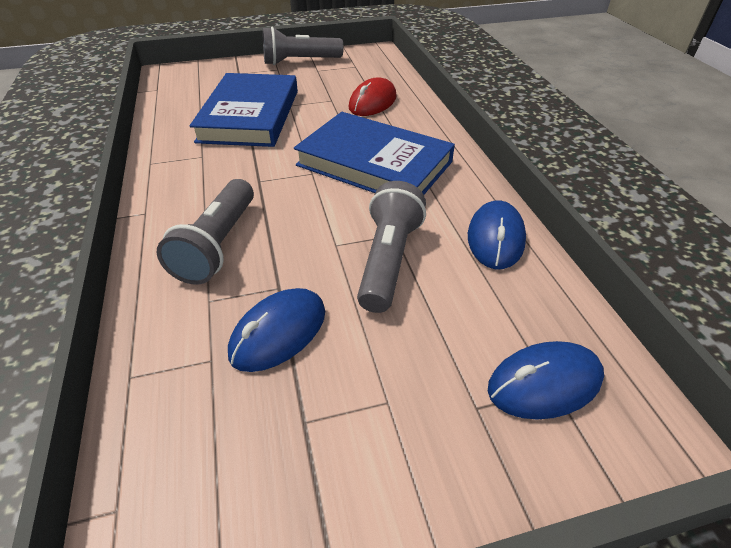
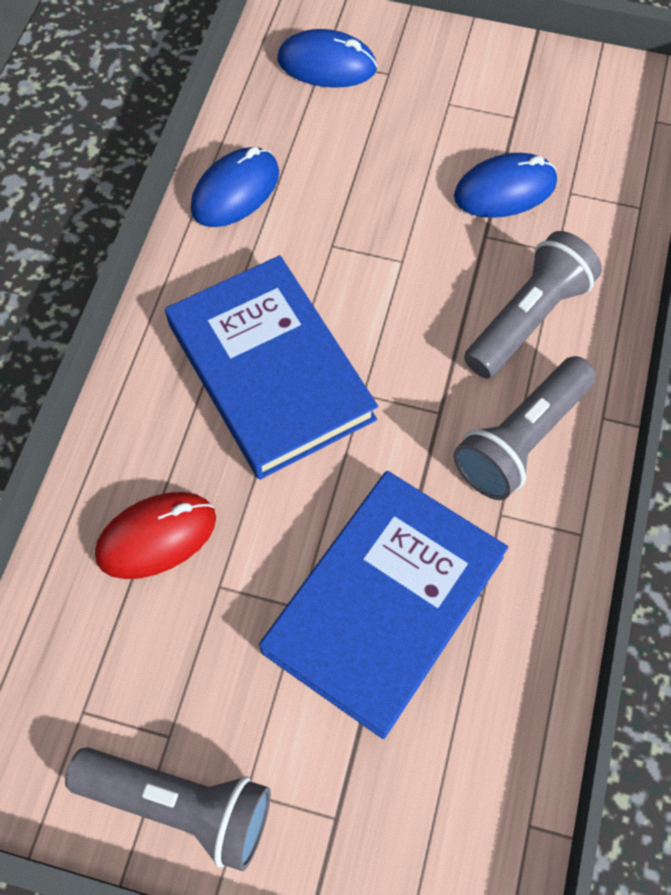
camera: 150 degrees left, 20 degrees up
(388, 260) = (361, 217): grey flashlight -> grey flashlight (521, 439)

